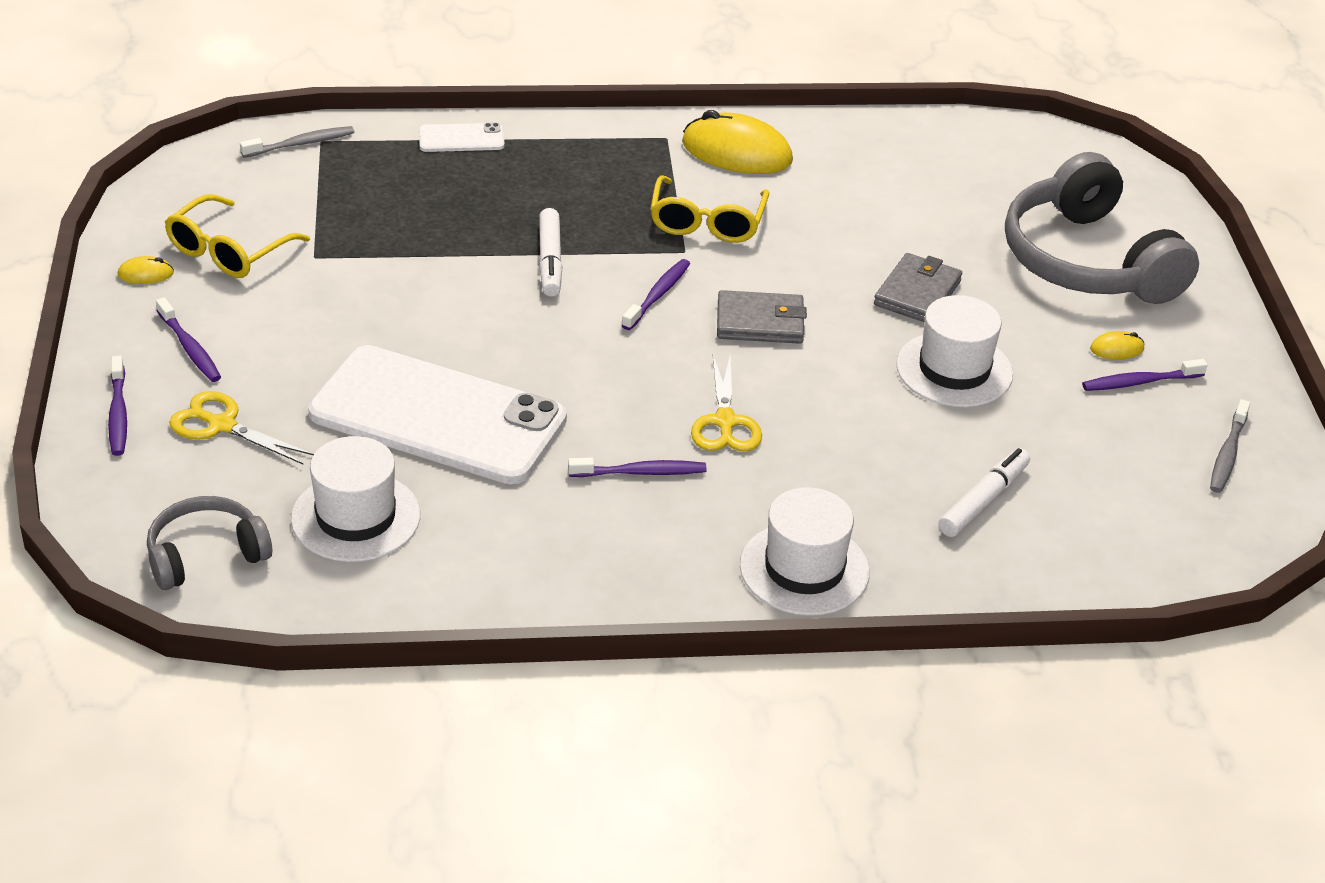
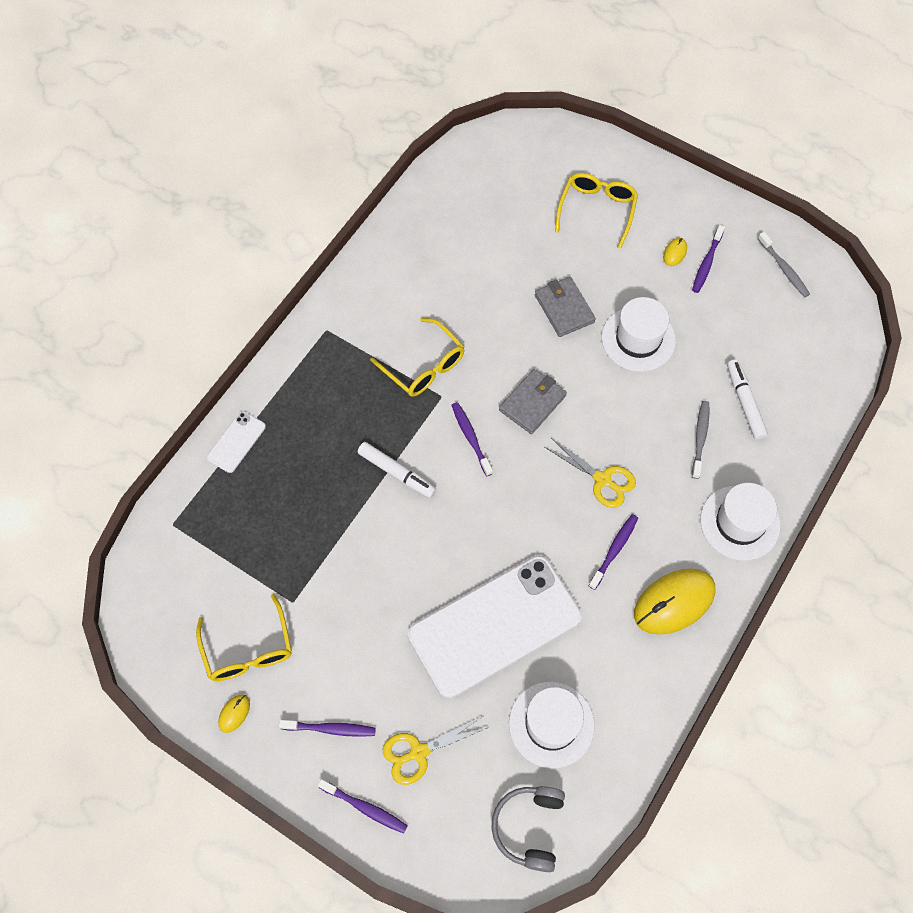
camera: 50 degrees left, 25 degrees up
(301, 144) = (166, 538): grey toothbrush -> grey toothbrush (700, 438)
(736, 152) = (370, 304): yellow mouse -> yellow mouse (674, 602)
(1087, 261) = (597, 210): grey headphones -> yellow glasses

